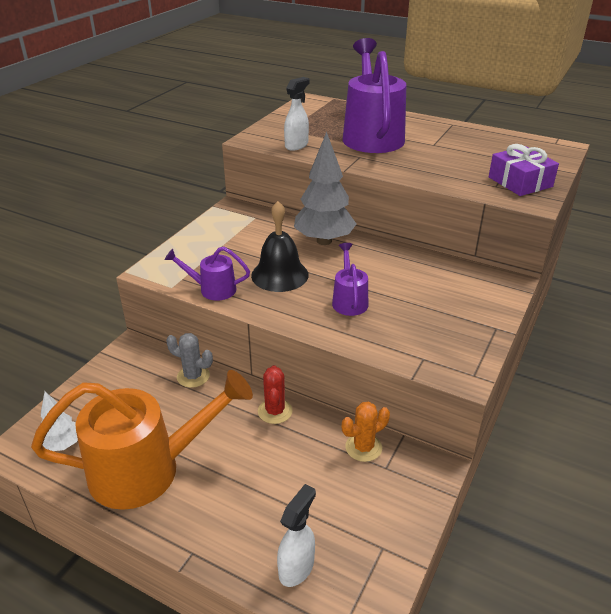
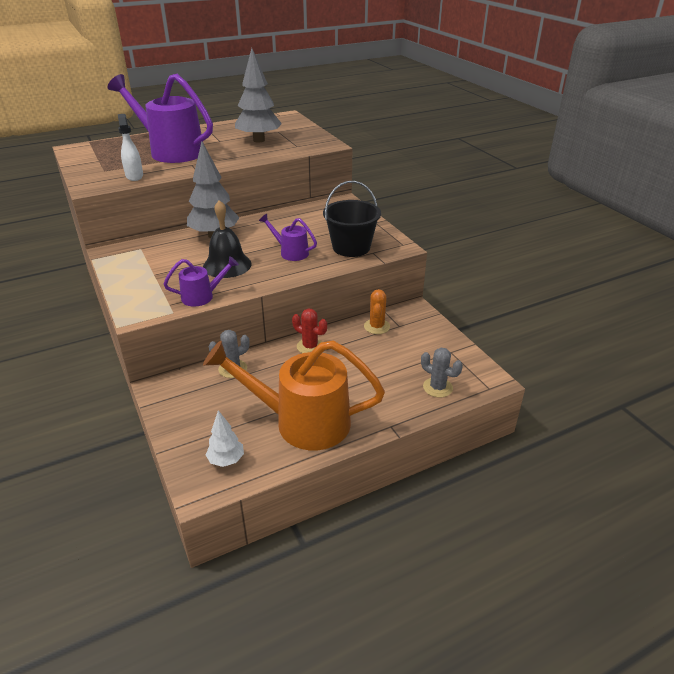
camera: 55 degrees left, 0 degrees up
(149, 469) = (301, 422): orange watering can -> orange watering can turned 105 degrees counterclockwise
(212, 289) = (203, 296): purple watering can -> purple watering can turned 150 degrees counterclockwise
(297, 567) = (437, 387): white spray bottle -> grey cactus
(413, 337) = (351, 247): none -> black bucket
(471, 161) = (259, 140): none -> grey tree
(520, 182) = (304, 139): purple gift -> none

